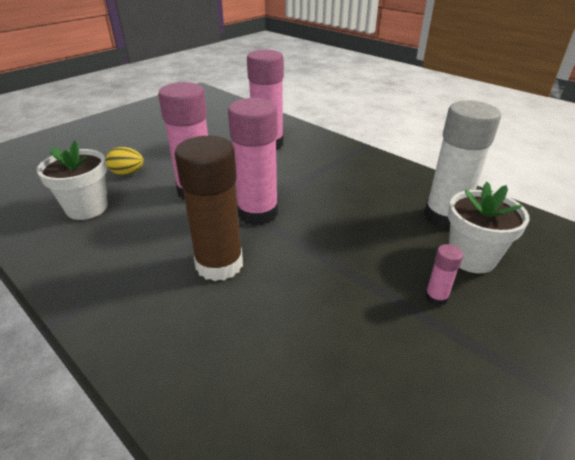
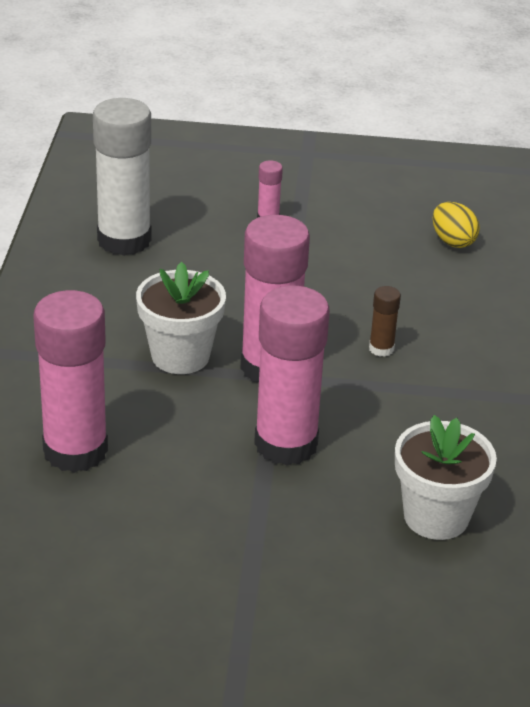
camera: 130 degrees left, 0 degrees up
(127, 173) = (326, 546): yellow egg -> yellow egg (452, 241)
(219, 264) = (381, 349): brown glue stick -> brown glue stick, size x0.43
(471, 257) = (185, 212): white flower pot -> white flower pot (180, 356)

